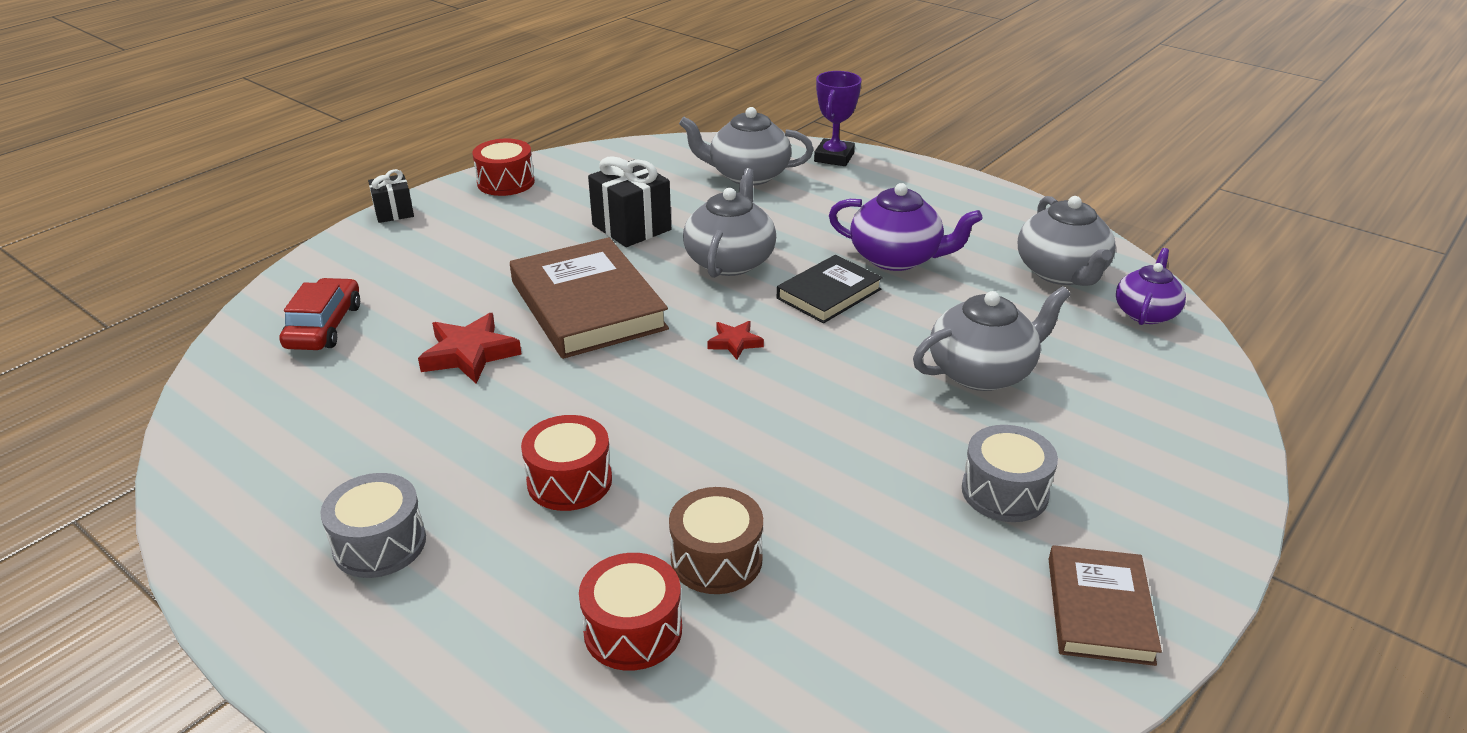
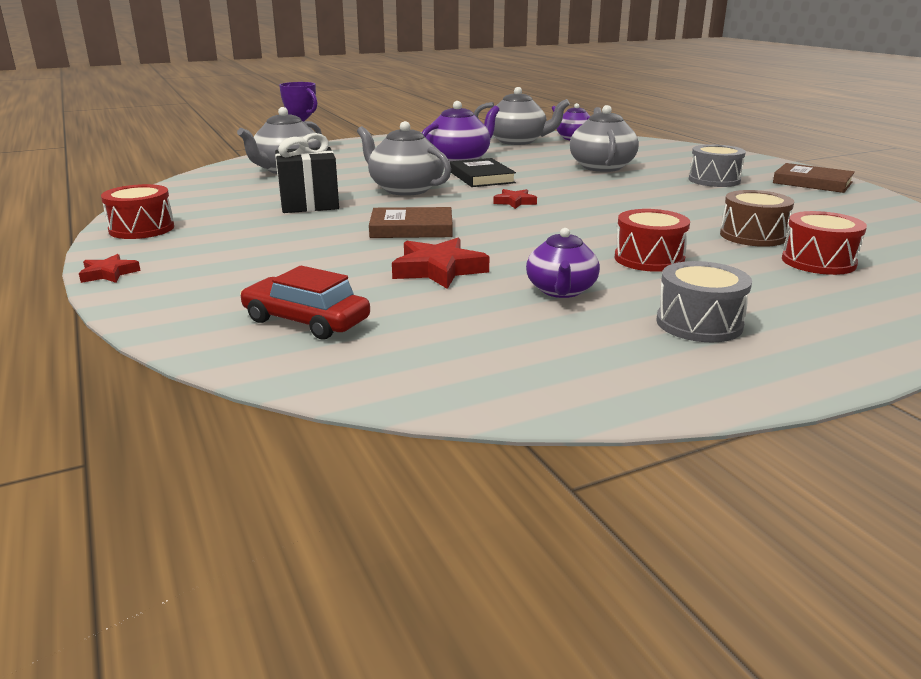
camera: 65 degrees left, 10 degrees down
(394, 212) = (109, 273): black gift -> red star
(441, 438) = (561, 291): none -> purple teapot
(588, 305) = (411, 228): brown book -> brown book, size x0.58

